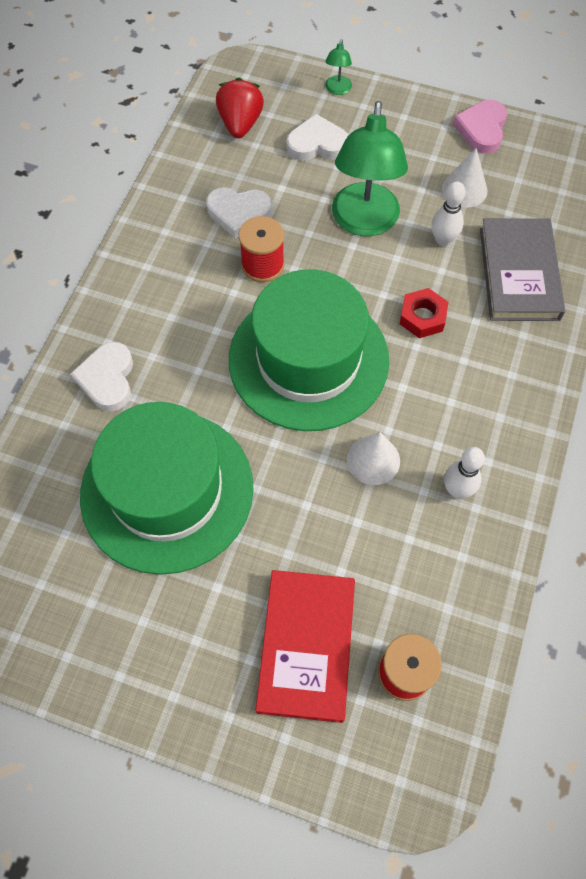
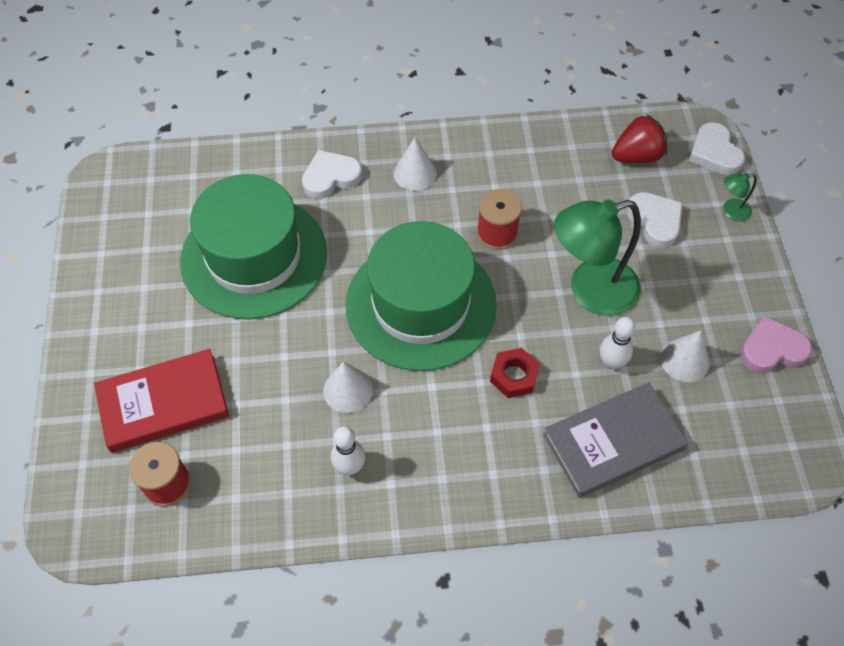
camera: 65 degrees right, 5 degrees down
(150, 302) = (415, 173): none -> white cone
(238, 213) = (539, 195): white heart -> white heart (714, 153)

